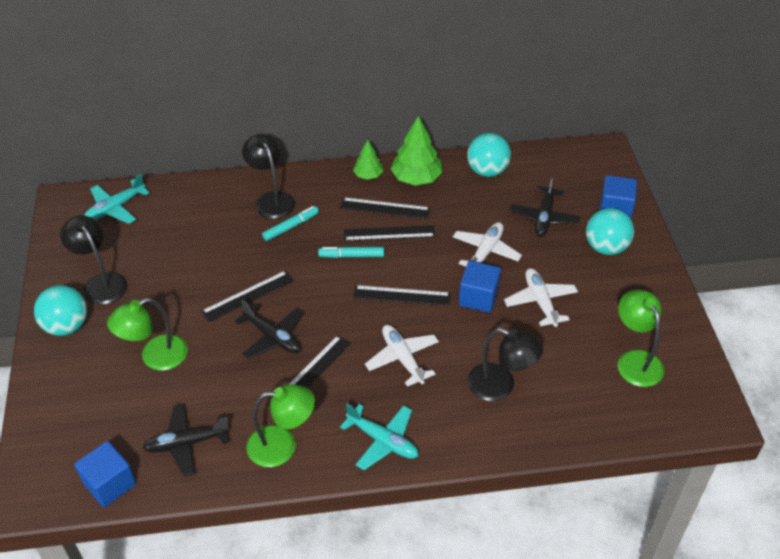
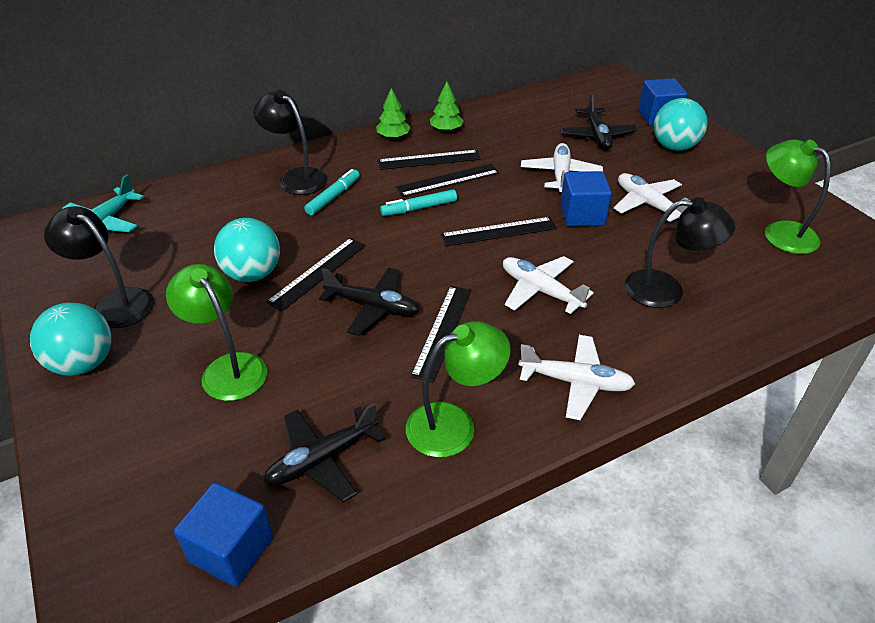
camera: 20 degrees left, 5 degrees down
(155, 357) = (228, 368): green lamp -> green lamp turned 105 degrees clockwise
(383, 441) = (575, 382): turquoise plane -> white plane
(416, 178) = (446, 129): green tree -> green tree, size x0.59
(487, 171) = (514, 111): turquoise ball -> turquoise ball (252, 274)

